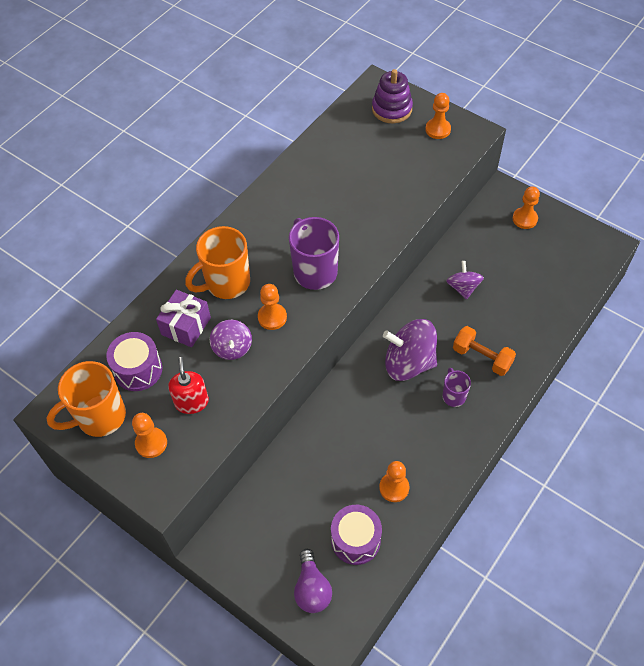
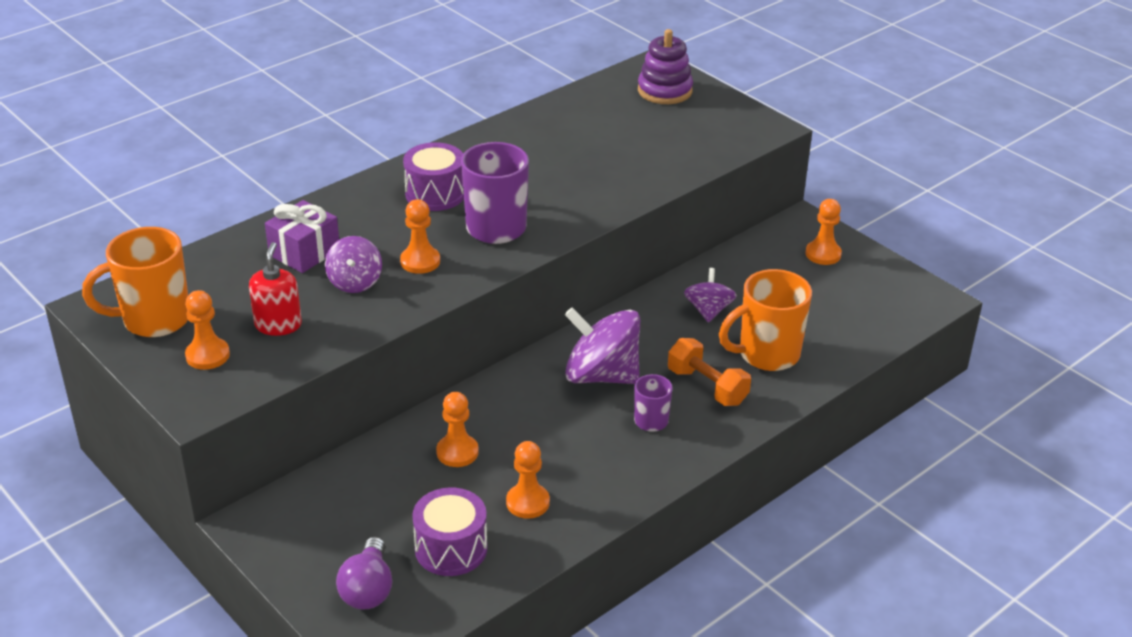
camera: 10 degrees right, 20 degrees down
(138, 369) = (224, 283): purple drum -> purple drum (435, 194)
(226, 283) = (375, 220): orange mug -> orange mug (767, 354)
(438, 129) = (718, 118): orange pawn -> orange pawn (457, 452)

